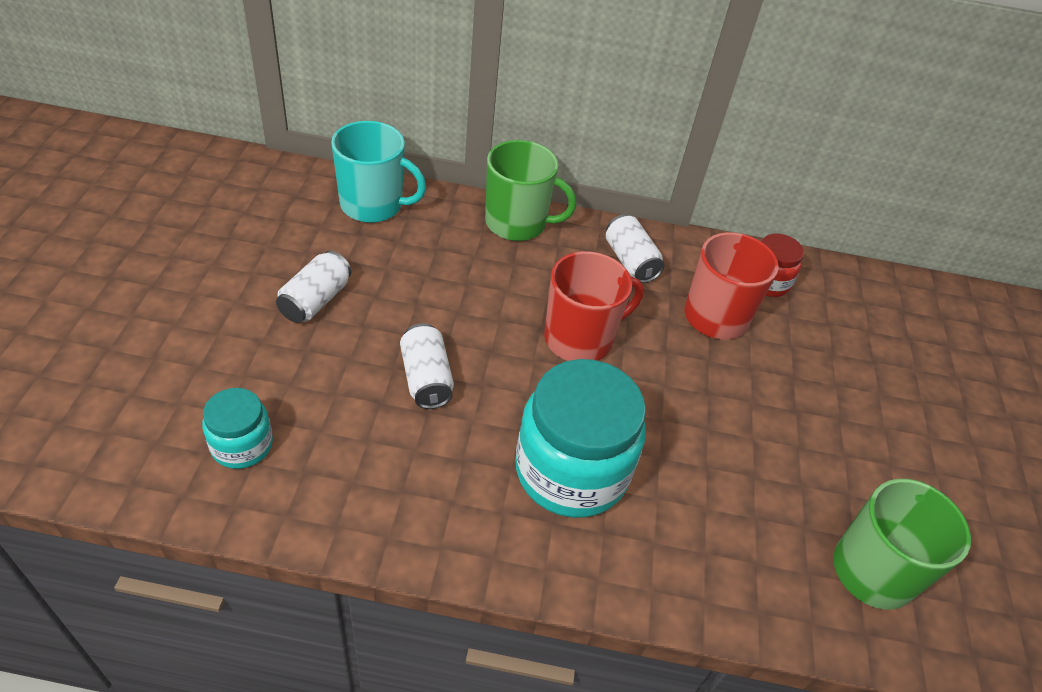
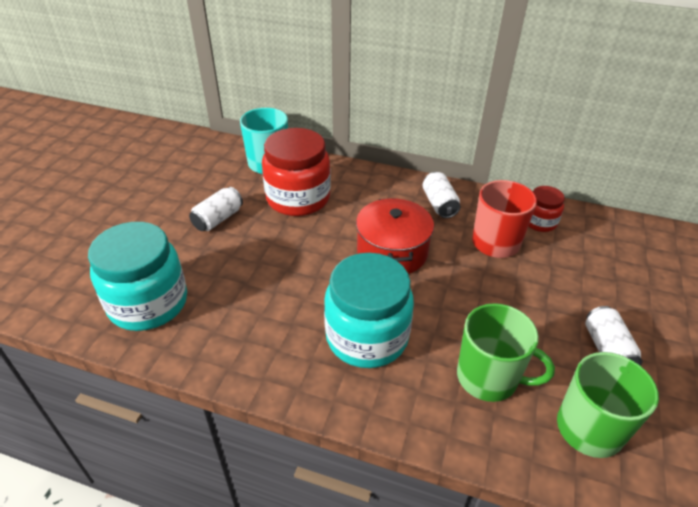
camera: 15 degrees right, 5 degrees down
(242, 445) = (148, 303): turquoise jar -> turquoise jar, size x1.95
(426, 378) = (279, 270): white can -> white can (606, 349)
(428, 261) = (298, 198): none -> red jar
(517, 223) = (364, 178): green mug -> green mug (488, 377)
(580, 339) = (392, 252): red mug -> red pot

